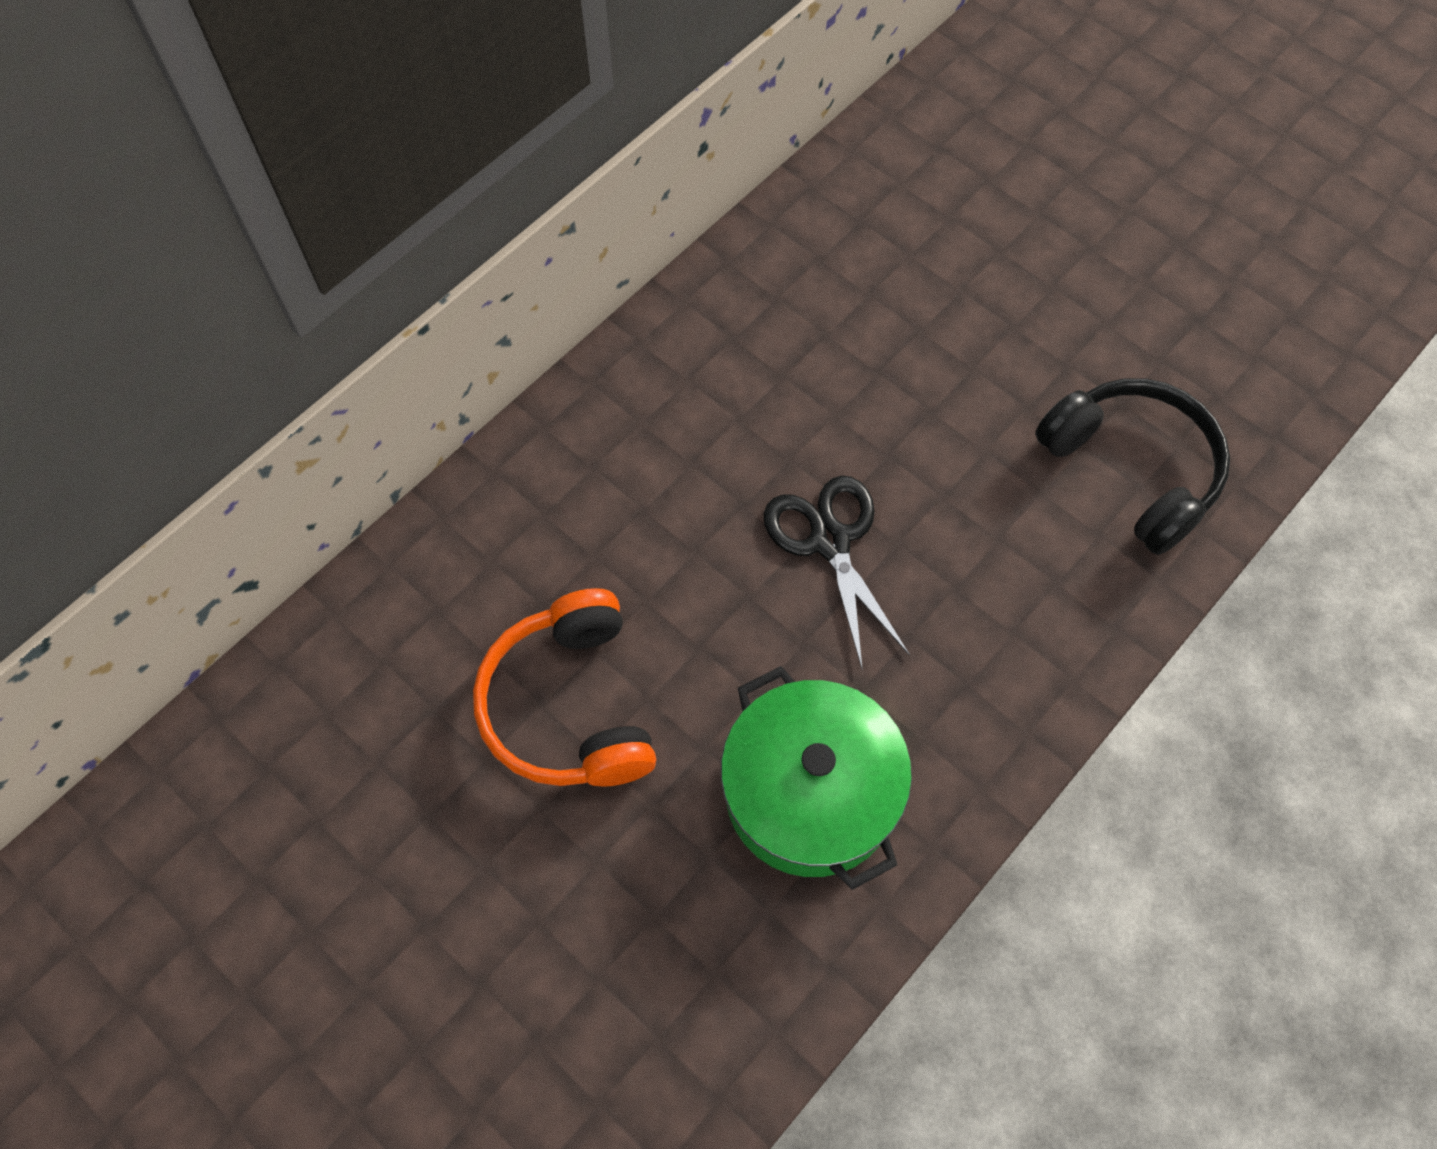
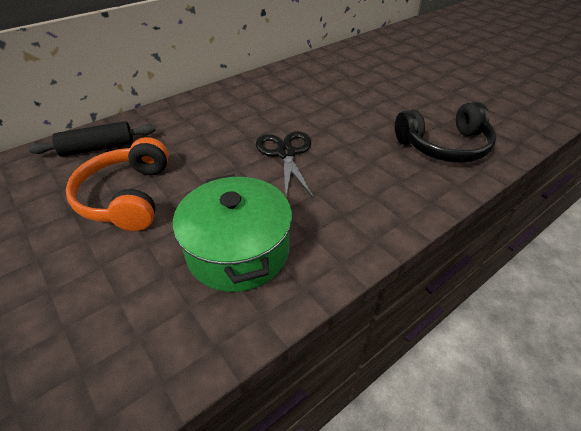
camera: 10 degrees right, 20 degrees down
(449, 585) = (98, 148): none -> black rolling pin
(1132, 470) = (444, 146): black headphones -> black headphones turned 105 degrees clockwise

